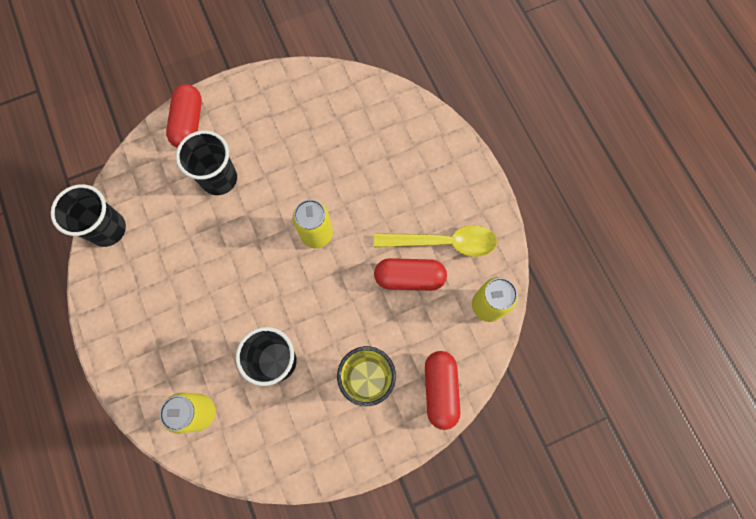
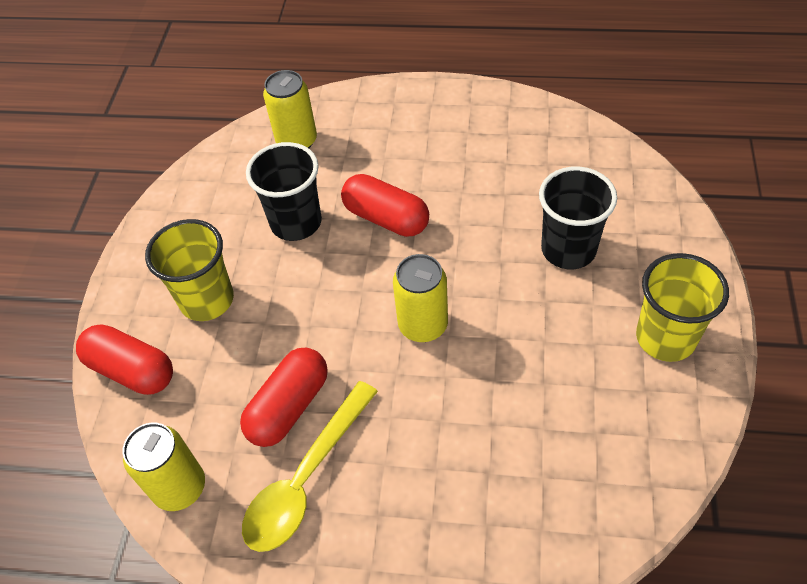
camera: 125 degrees right, 20 degrees down
(108, 229) = (559, 127): black cup -> none
(189, 123) = (674, 245): red capsule -> red capsule (386, 218)
(260, 106) = (665, 338): none -> yellow cup

